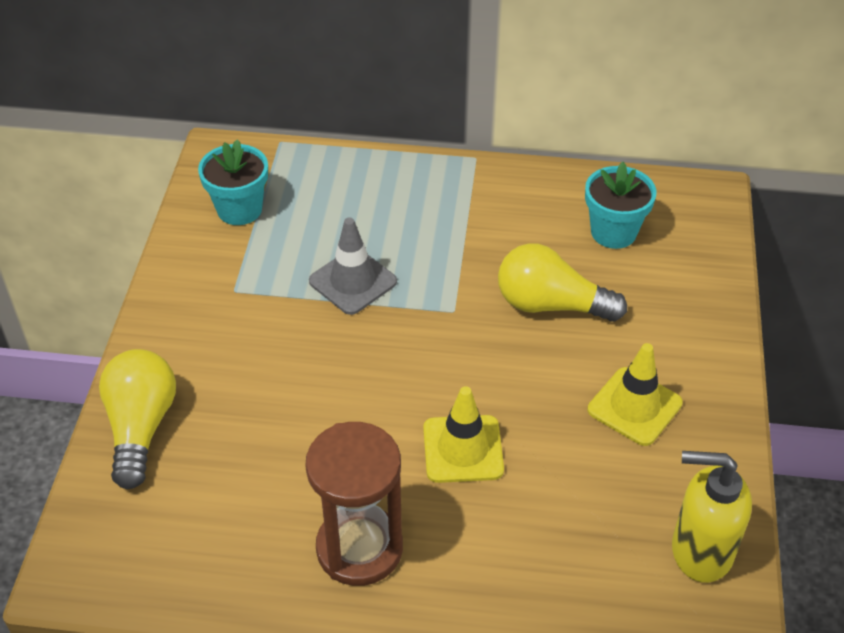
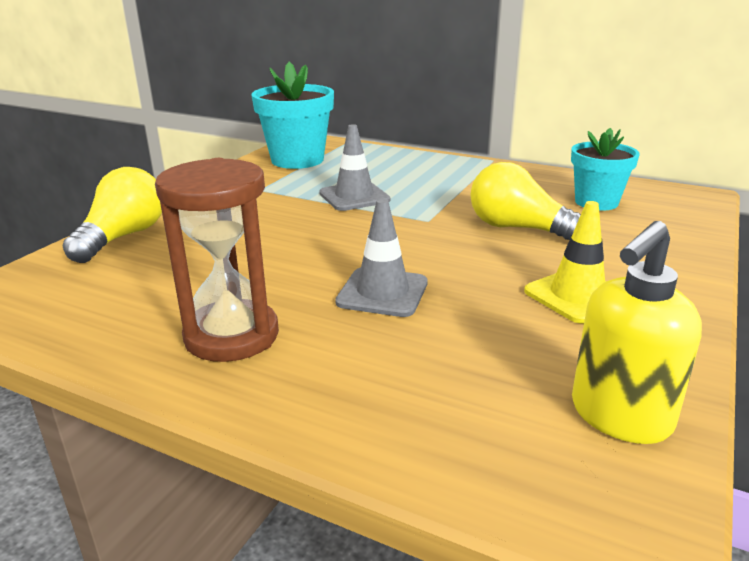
camera: 20 degrees right, 20 degrees down
(239, 209) = (297, 160): turquoise flower pot -> turquoise flower pot, size x1.50
(463, 449) = (382, 292): yellow traffic cone -> grey traffic cone
(700, 551) = (619, 417): yellow soap dispenser -> yellow soap dispenser turned 75 degrees counterclockwise

